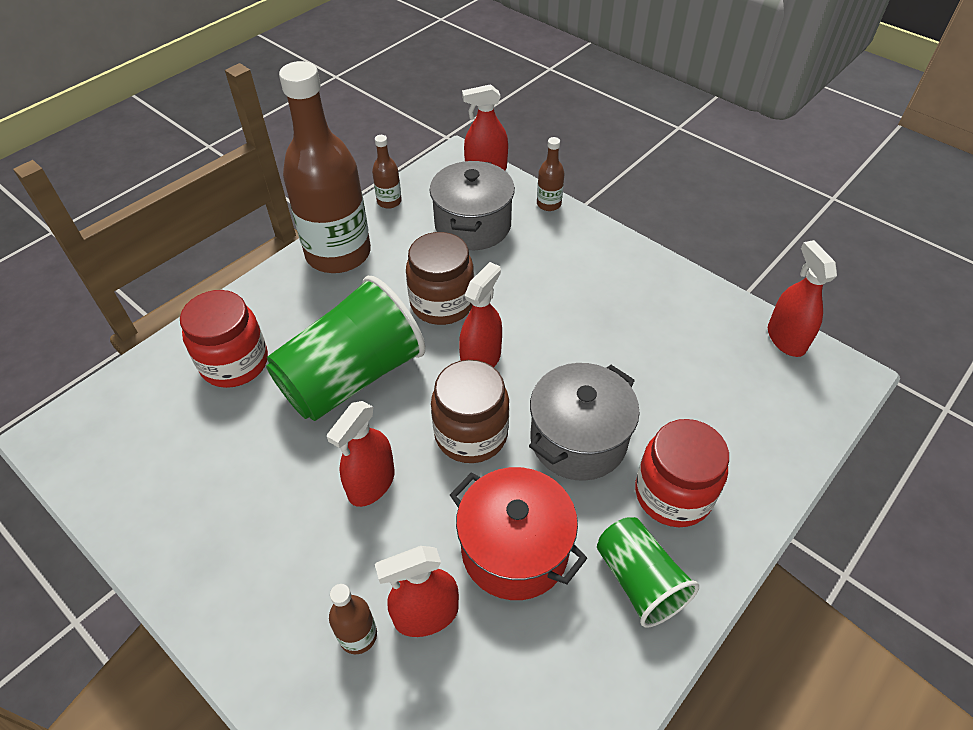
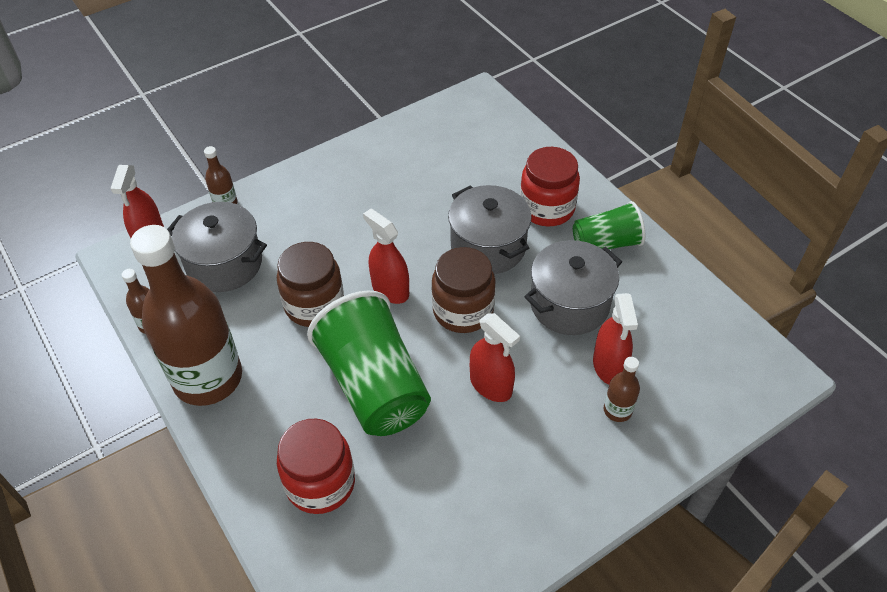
camera: 75 degrees left, 0 degrees up
(514, 550) = (569, 304): red pot -> grey pot
(786, 339) = (437, 111): red spray bottle -> none

